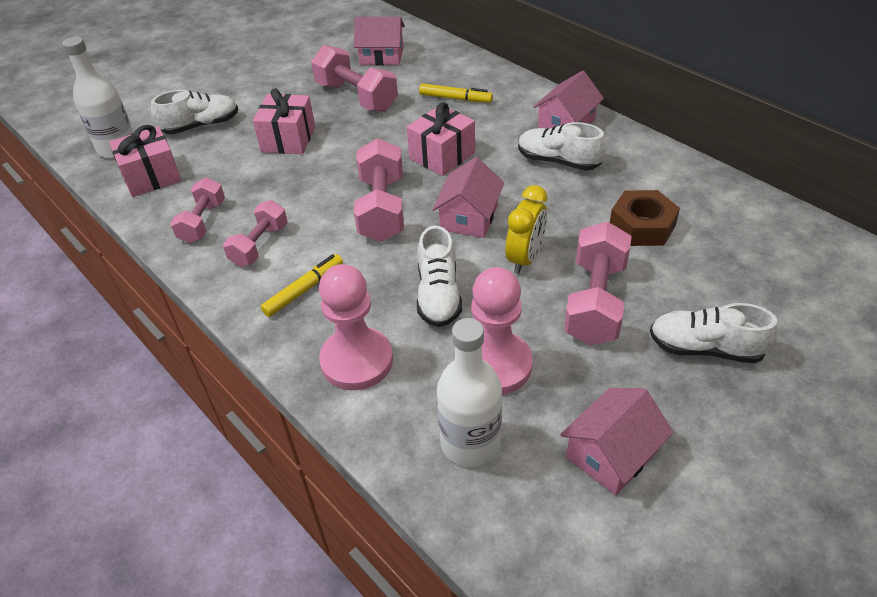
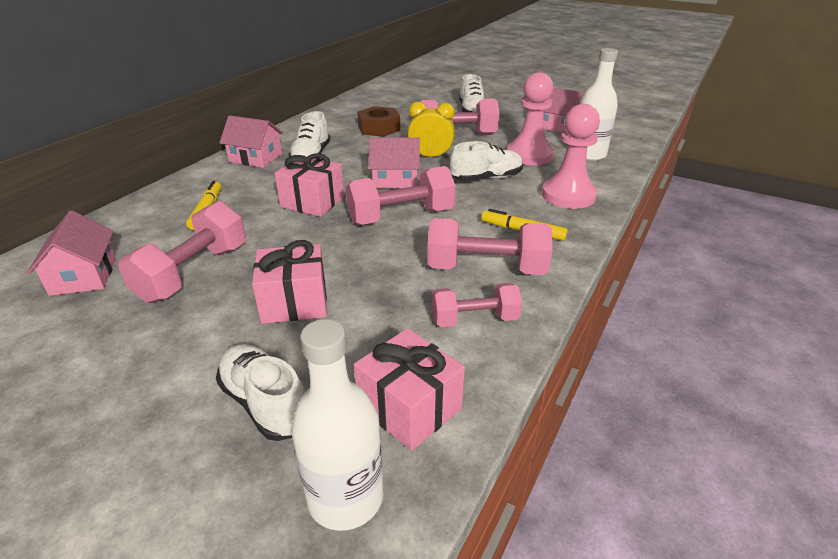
camera: 110 degrees left, 10 degrees down
(259, 245) = (486, 269): pink dumbbell -> pink dumbbell, size x1.57

